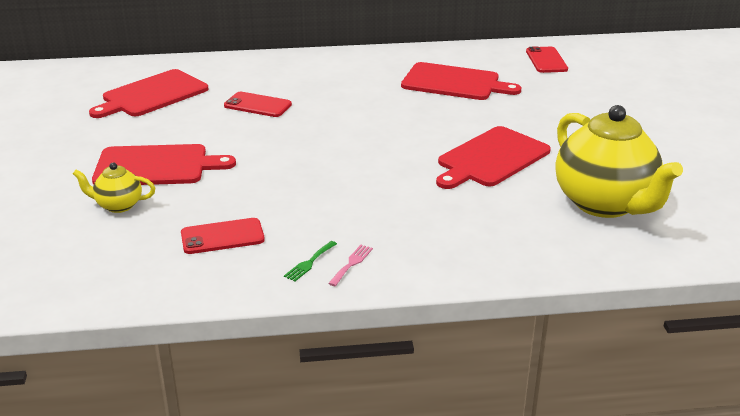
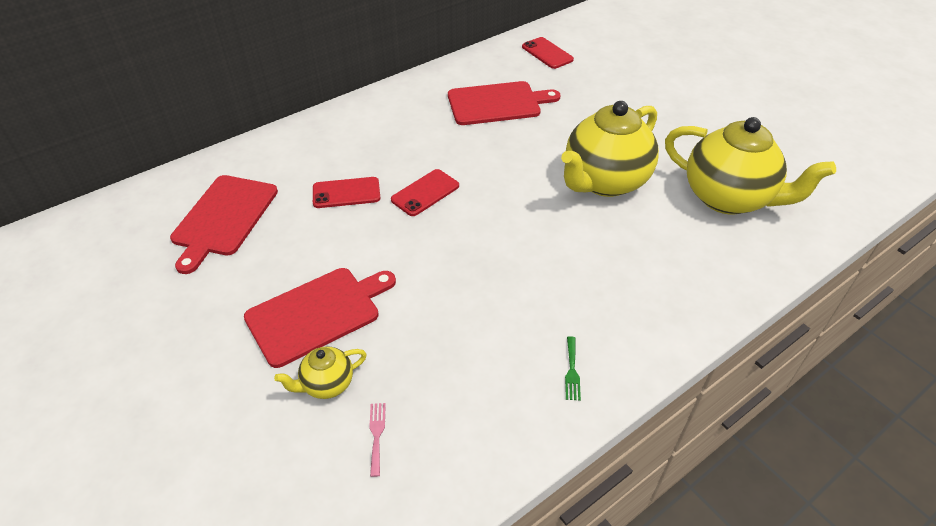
camera: 30 degrees left, 15 degrees up
(222, 237) = (467, 377): red phone -> red phone (425, 193)
(351, 263) = (607, 355): pink fork -> pink fork (377, 435)
(491, 158) = (604, 181): red cutting board -> yellow teapot

